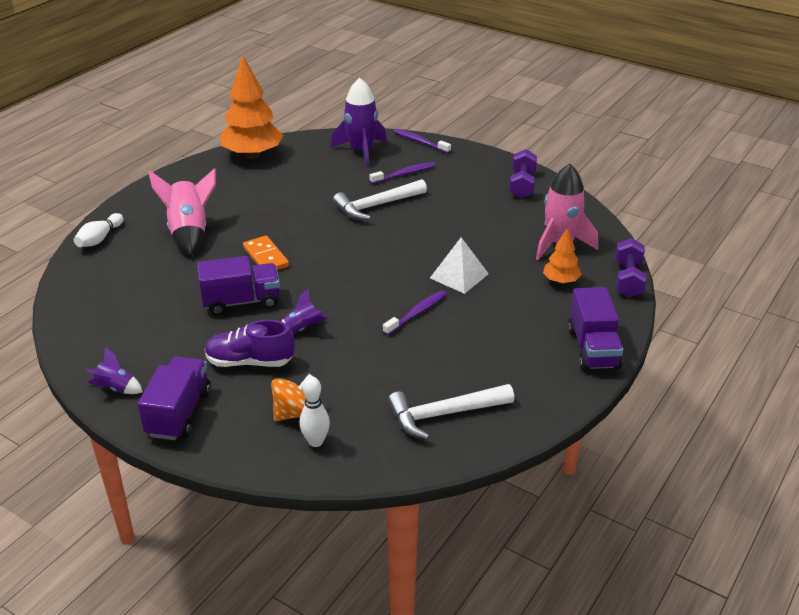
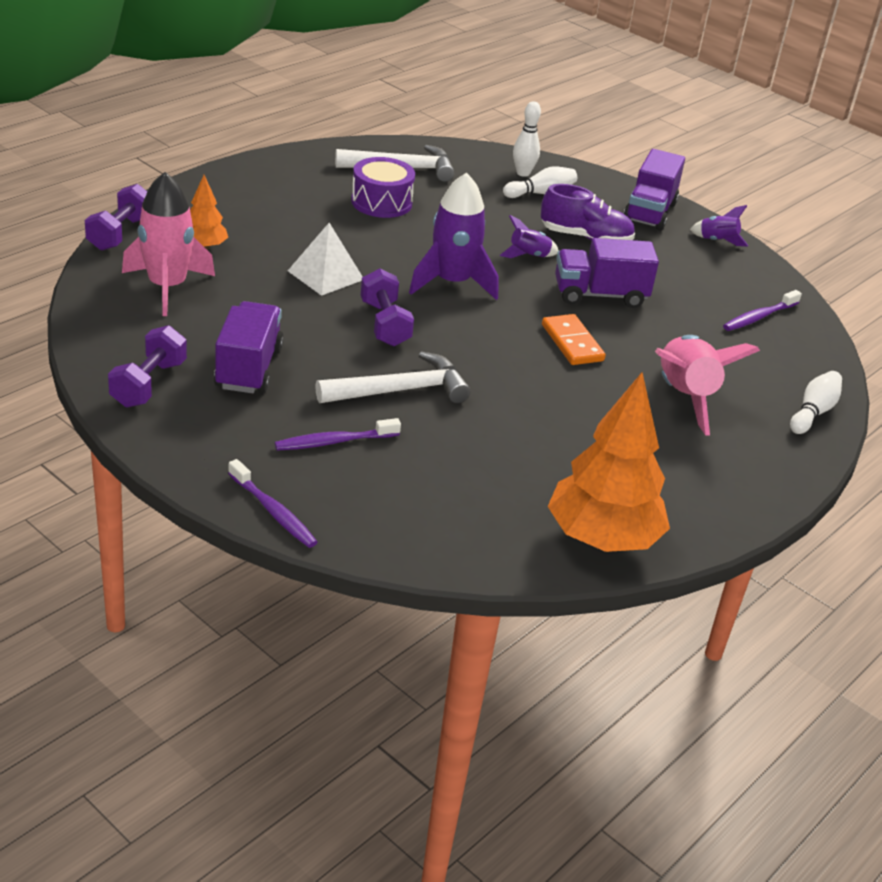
camera: 175 degrees left, 0 degrees up
(294, 413) = (541, 193): orange spinning top -> white bowling pin
(361, 151) = (395, 508): purple rocket -> purple rocket (452, 283)
(401, 246) = (385, 324): none -> purple dumbbell
(416, 313) = (395, 247): purple toothbrush -> purple toothbrush (759, 317)
(446, 361) = (381, 202): none -> purple drum
(593, 348) = (223, 185): purple truck -> purple truck (248, 368)

